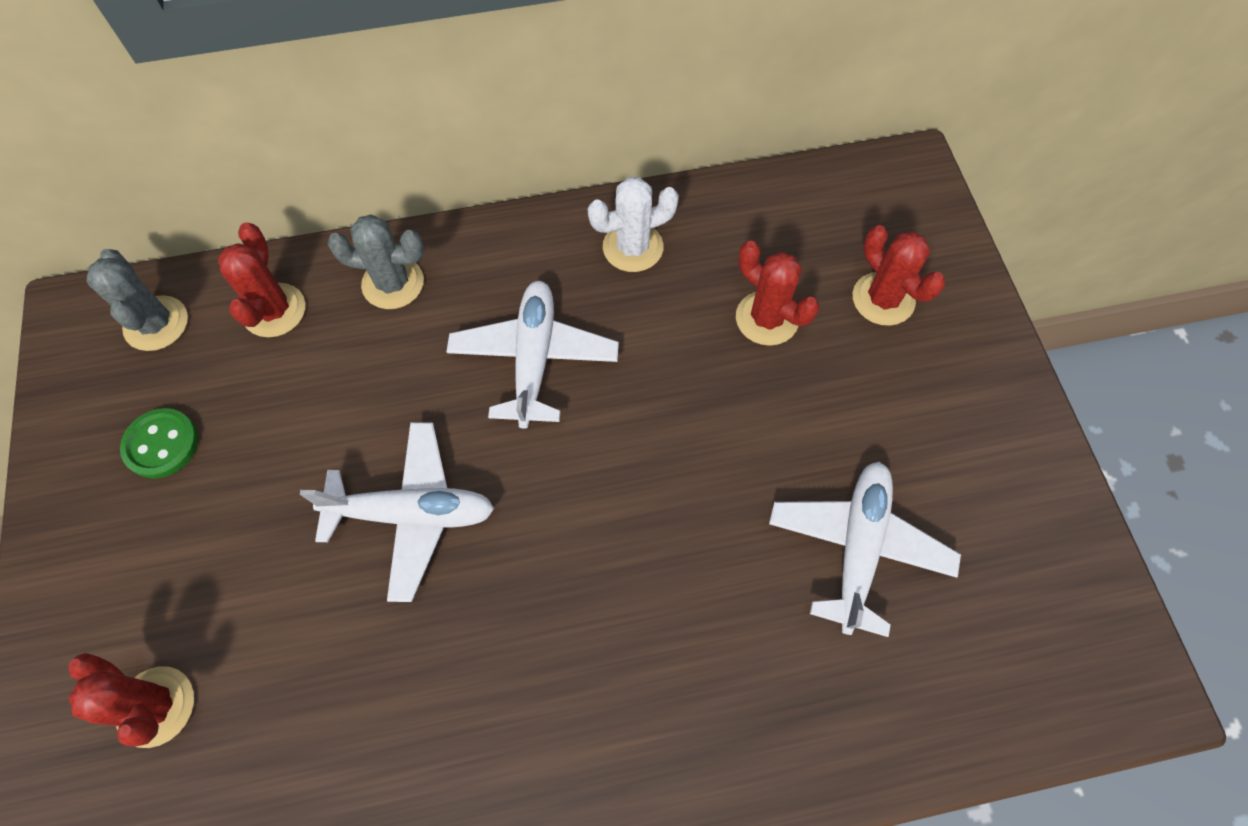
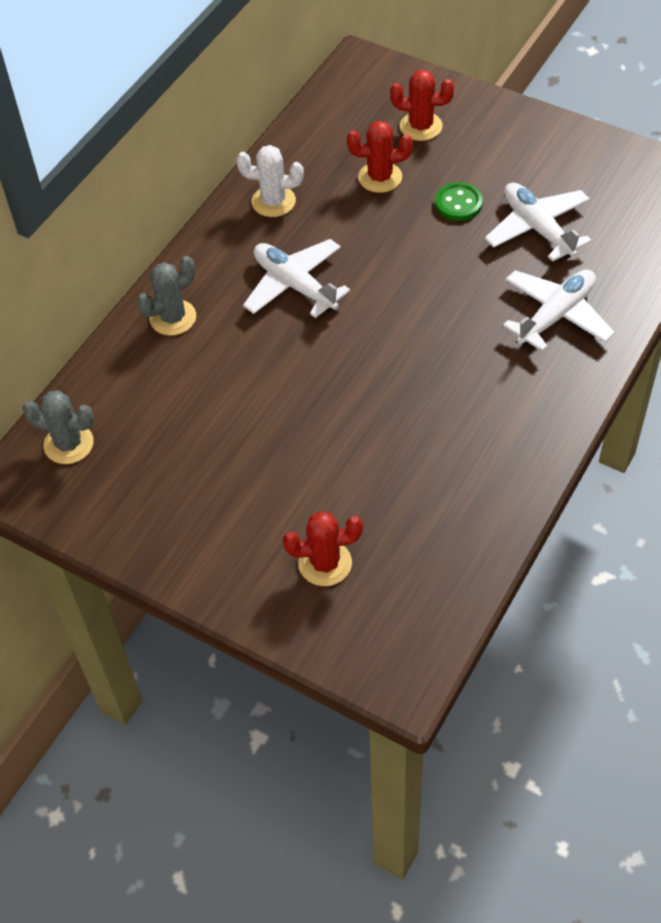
camera: 45 degrees left, 10 degrees down
(162, 444) = (160, 482): green button -> green button (458, 203)
(274, 310) = (126, 382): red cactus -> none
(412, 514) = (330, 391): white plane -> white plane (556, 315)
(633, 247) = (273, 201): white cactus -> white cactus turned 75 degrees clockwise

